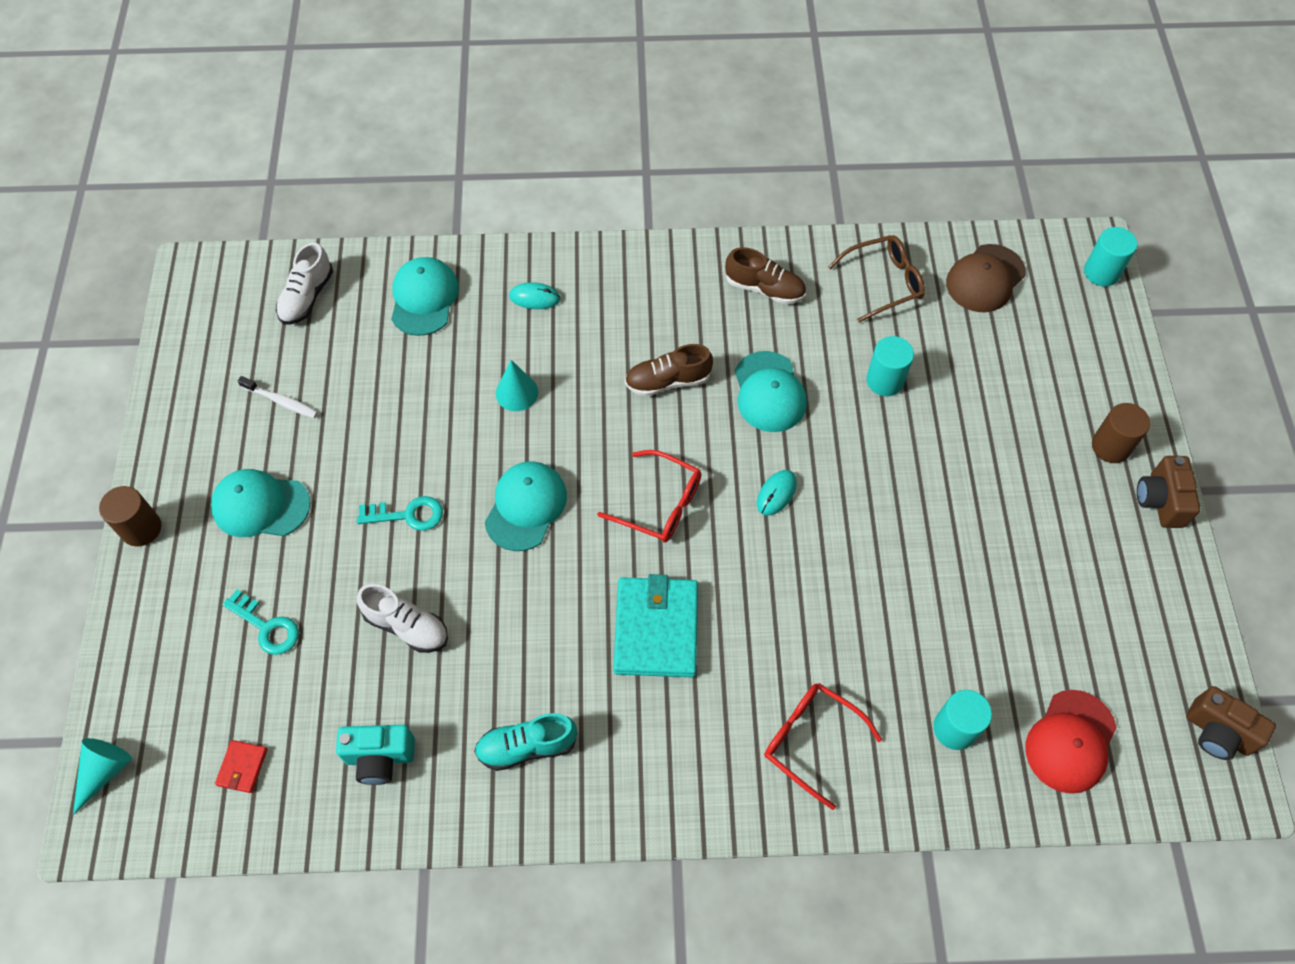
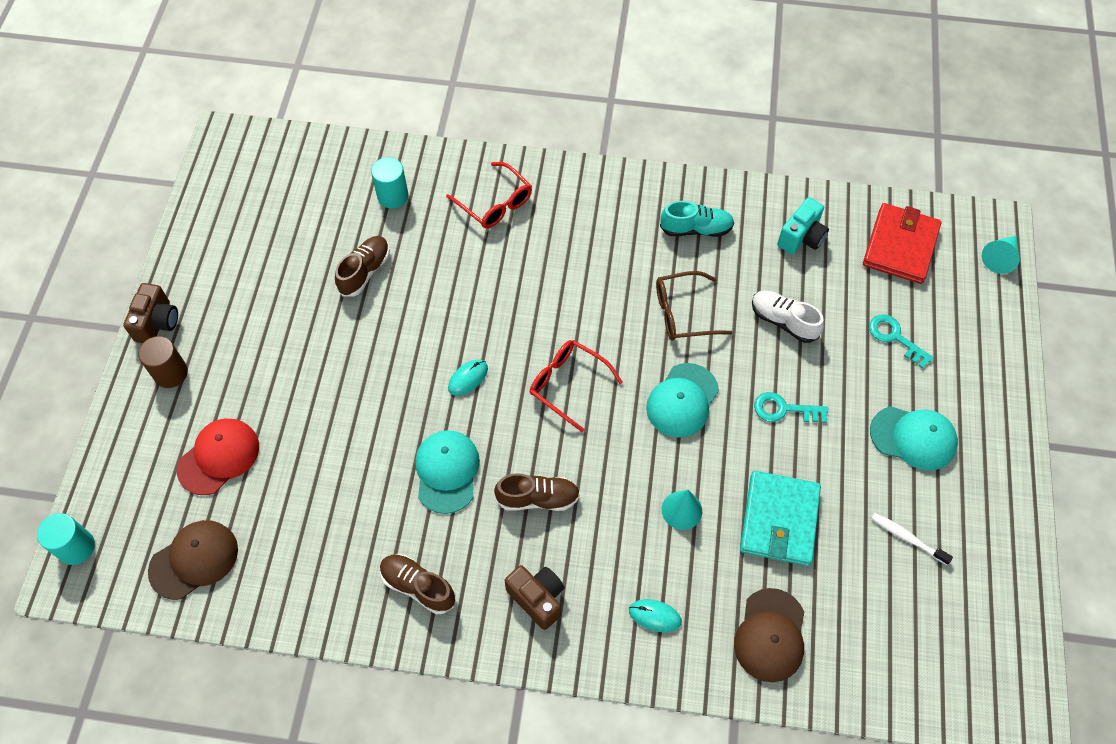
camera: 170 degrees left, 0 degrees up
(141, 528) = (1015, 434): brown cylinder -> none
(242, 767) = (900, 246): red wallet -> red wallet, size x2.26
(307, 297) = (894, 658): white shoe -> none
(380, 757) = (801, 237): turquoise camera -> turquoise camera turned 120 degrees clockwise
(424, 298) = (770, 635): turquoise cap -> brown cap
(656, 629) = (590, 290): turquoise wallet -> turquoise wallet (779, 520)
(884, 282) = (296, 573): brown glasses -> brown glasses (683, 313)
(885, 380) = (337, 466): turquoise cylinder -> none
(946, 608) = (365, 271): none -> brown shoe
(1070, 741) = (317, 177): red cap -> red cap (219, 457)
(1217, 733) = (215, 168): brown camera -> brown camera (537, 598)

